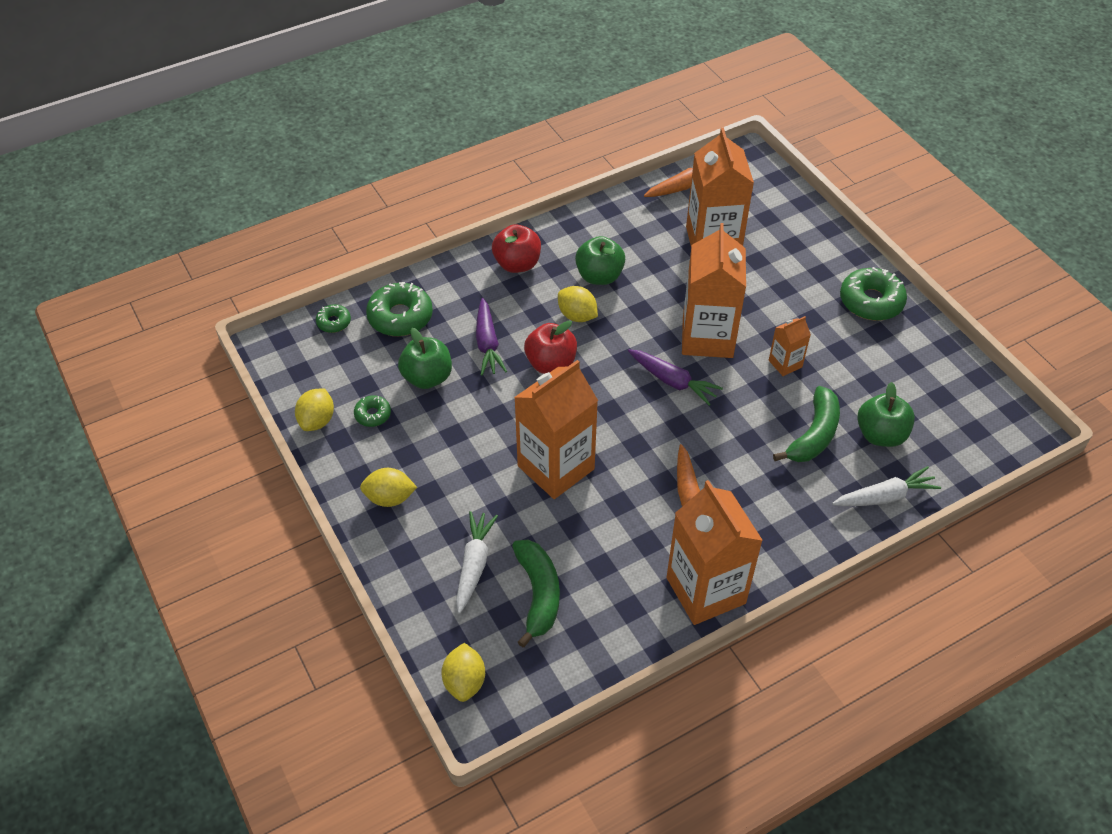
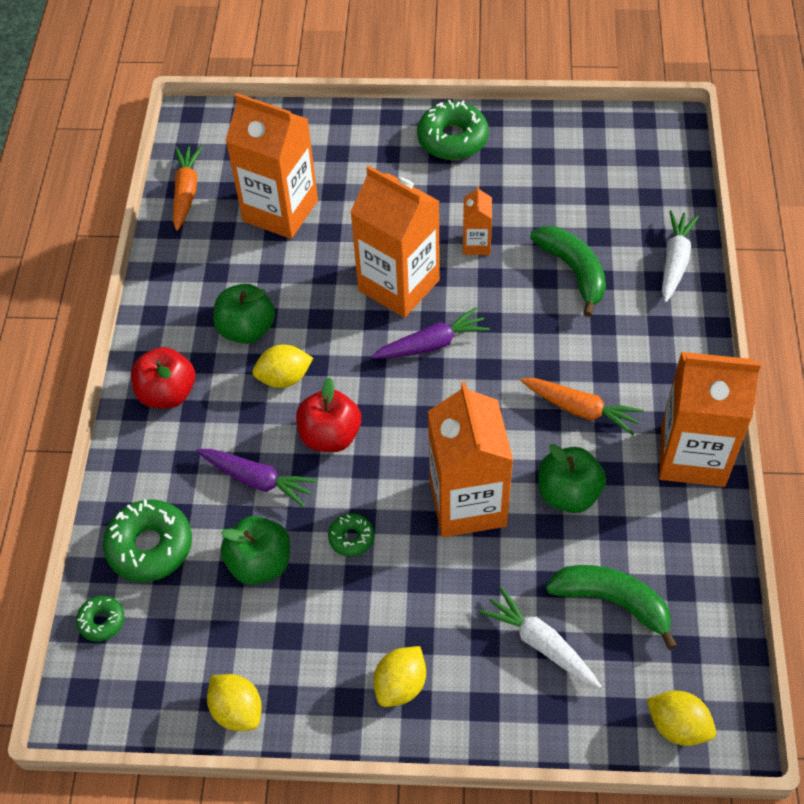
camera: 55 degrees left, 5 degrees up
(373, 415) = (272, 646): green donut -> green donut (351, 538)
(880, 435) = (607, 224): green apple -> green apple (568, 493)

